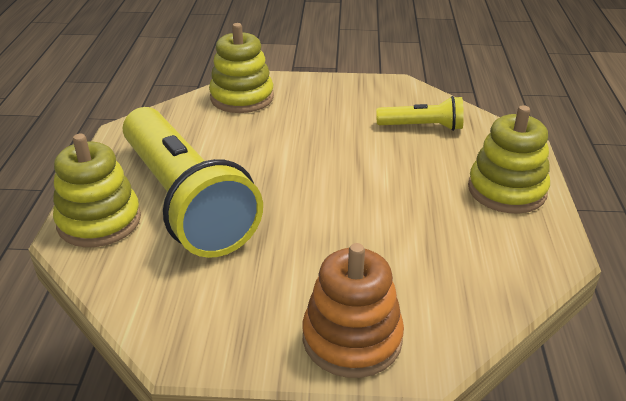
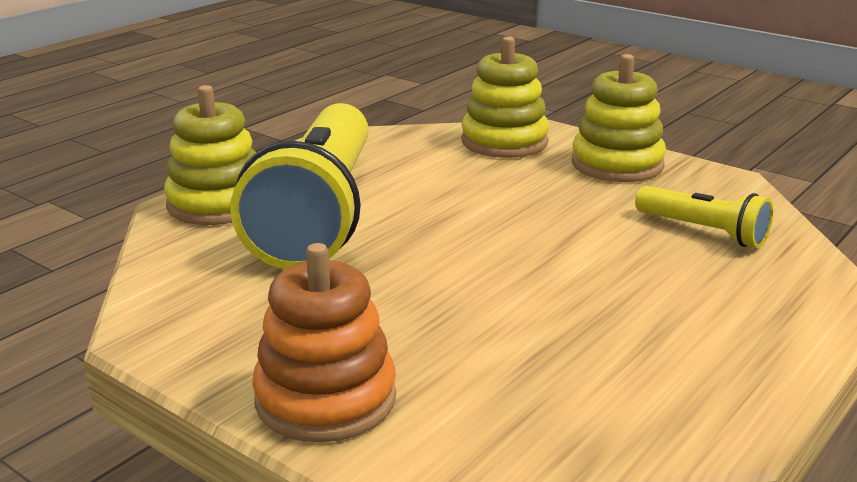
camera: 35 degrees right, 10 degrees down
(506, 190) = (738, 334): yellow stacking toy -> yellow stacking toy (617, 164)

